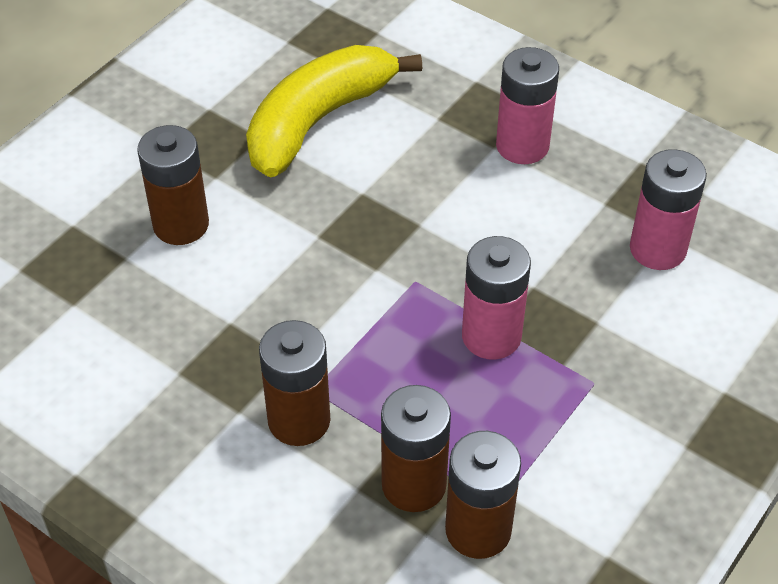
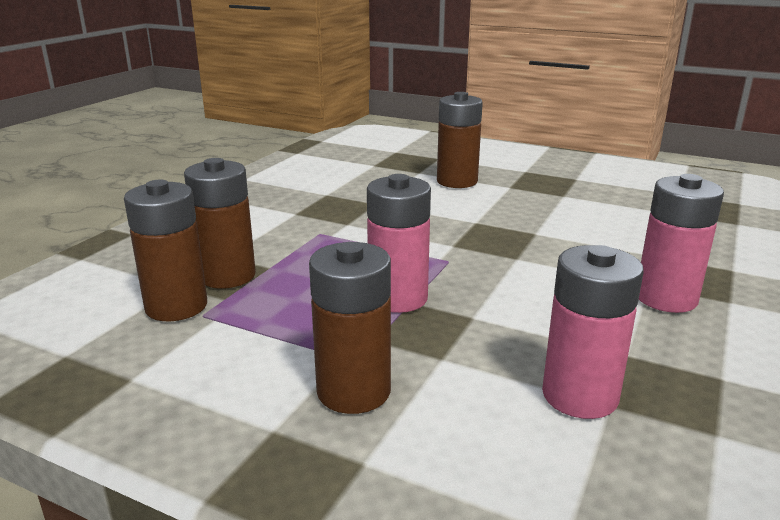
camera: 80 degrees right, 25 degrees down
(299, 420) = (289, 230): brown battery -> brown battery (353, 391)
(318, 121) = (601, 210): yellow banana -> none

